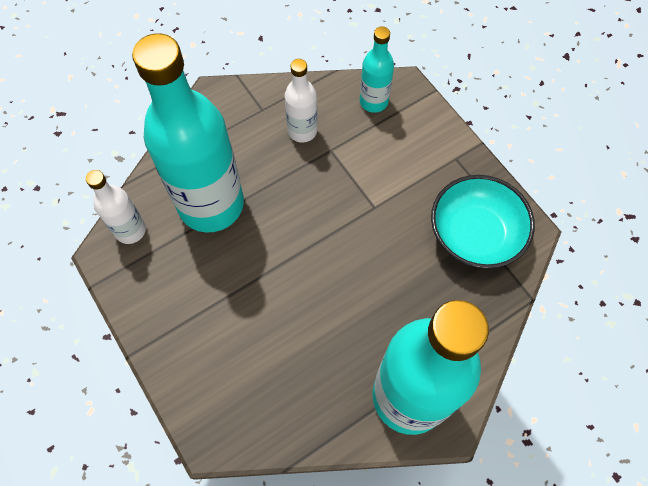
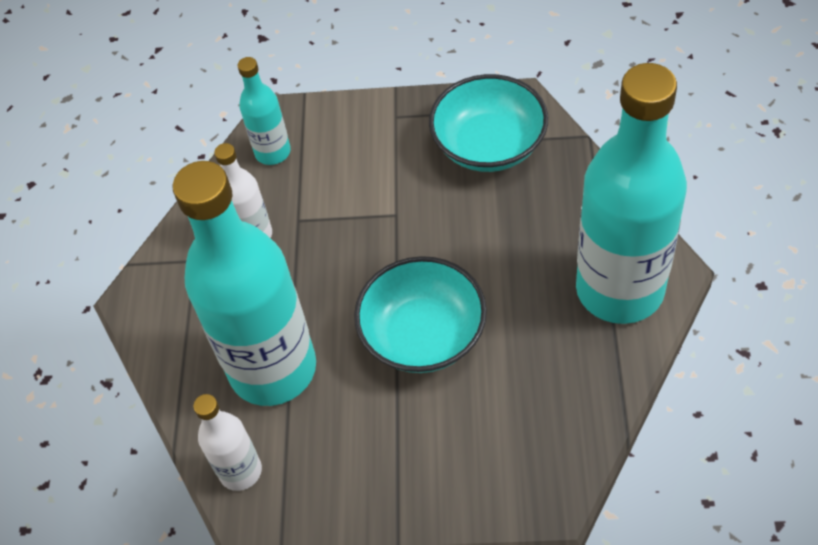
camera: 50 degrees left, 10 degrees down
(290, 281) = (423, 334): none -> turquoise bowl

